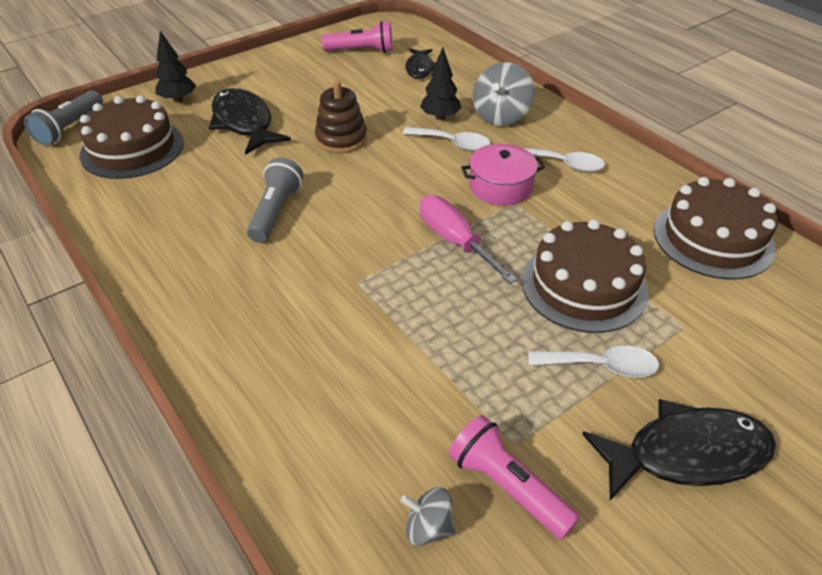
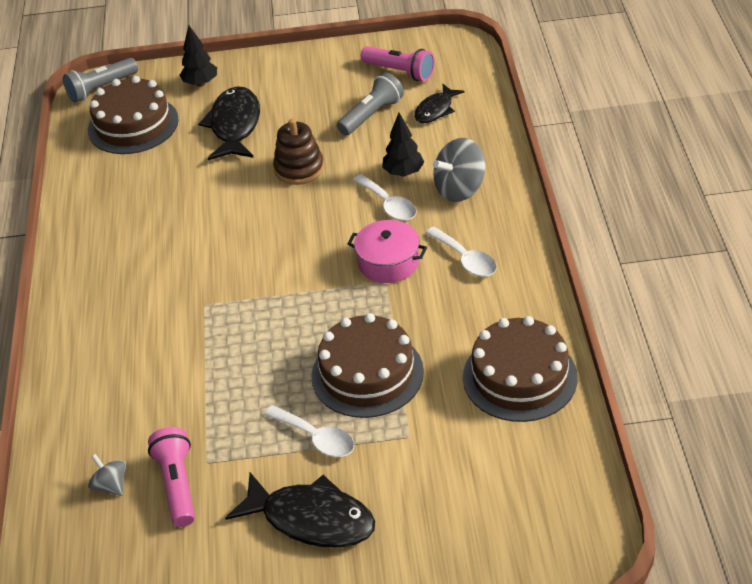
camera: 35 degrees right, 0 degrees up
(275, 211) = (194, 222): grey flashlight -> grey flashlight (371, 115)
(455, 241) = (305, 298): pink screwdriver -> none

